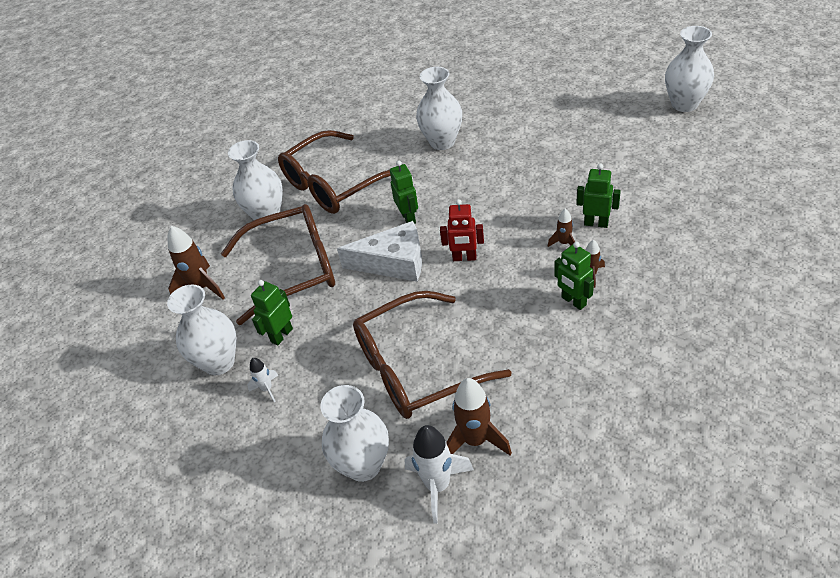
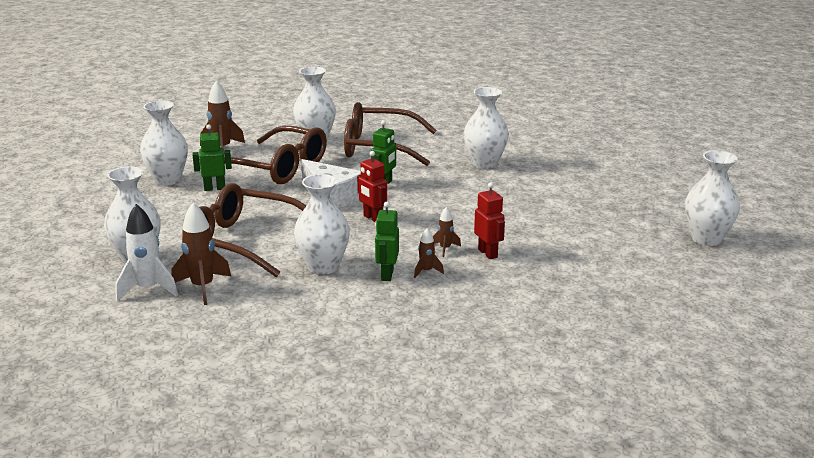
camera: 40 degrees right, 20 degrees down
(267, 389) = (164, 203): white rocket -> none
(519, 335) = (323, 267): none -> white vase
(596, 223) = (488, 253): green robot -> red robot

